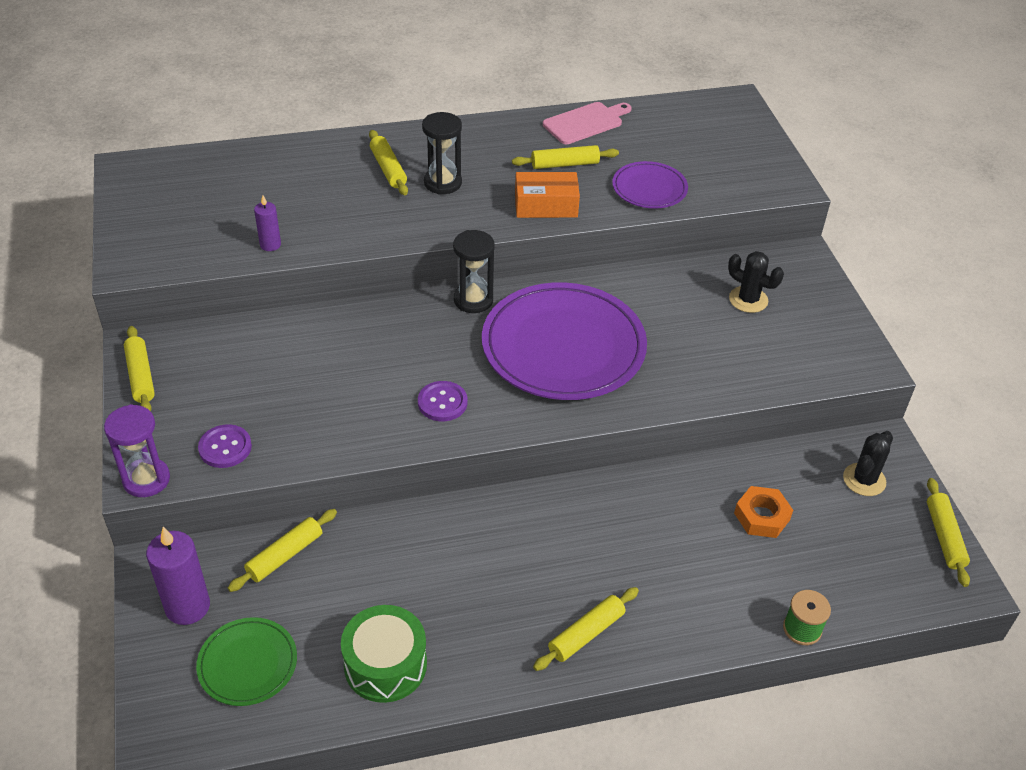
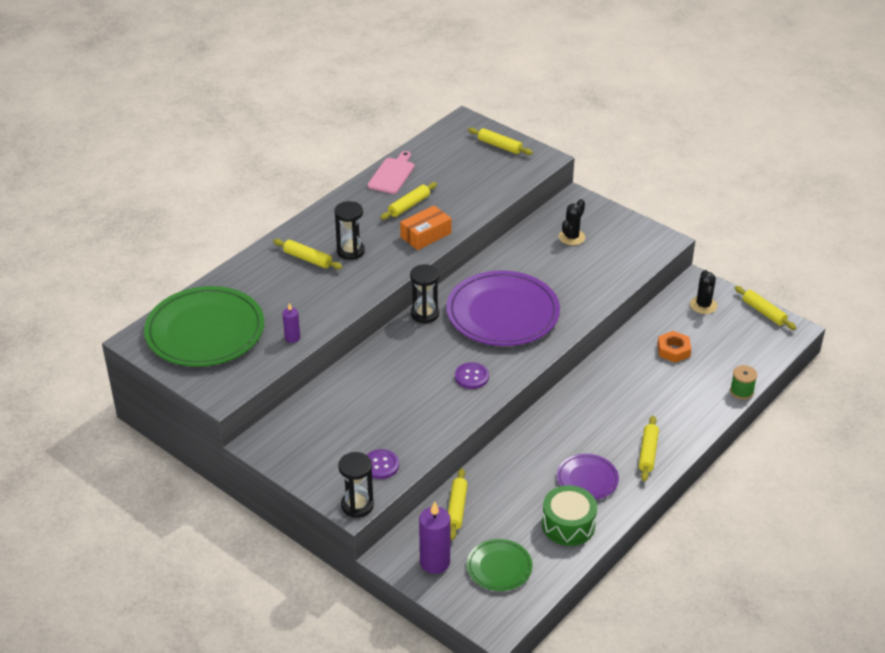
camera: 35 degrees left, 5 degrees down
(140, 376) = (282, 458): yellow rolling pin -> yellow rolling pin (499, 146)
(146, 479) = (357, 505): purple hourglass -> black hourglass
(197, 192) = (205, 331): none -> green plate
(649, 188) = (472, 197): purple plate -> purple plate (587, 479)
(748, 300) = (571, 237): black cactus -> black cactus turned 60 degrees counterclockwise

